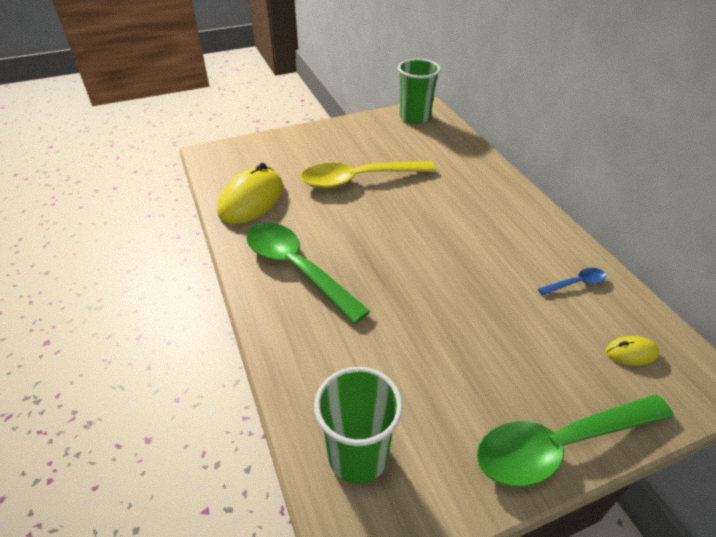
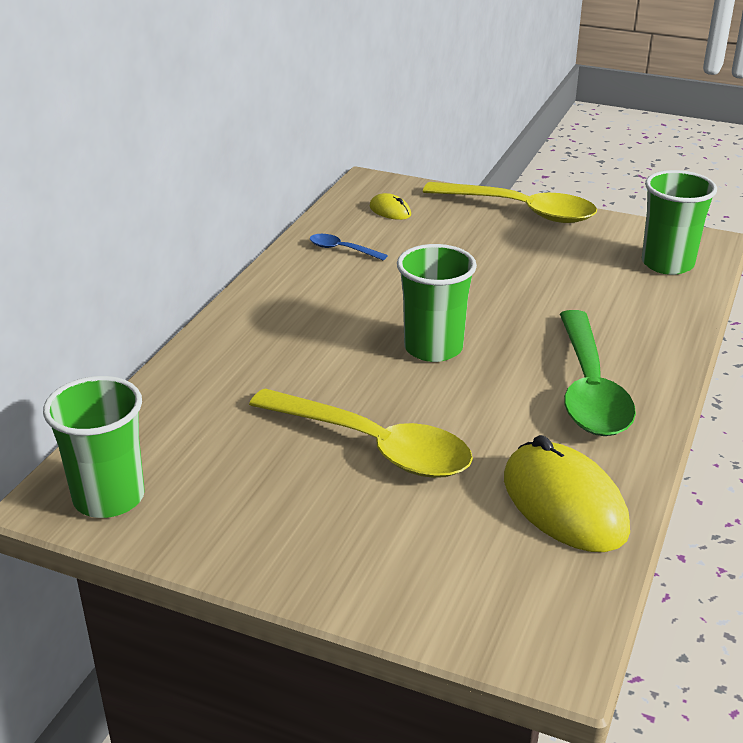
camera: 135 degrees left, 10 degrees down
(251, 200) = (564, 504): yellow mouse -> yellow mouse turned 75 degrees clockwise
(407, 243) = (433, 348): none -> green cup
(560, 445) = (520, 211): green spoon -> yellow spoon

